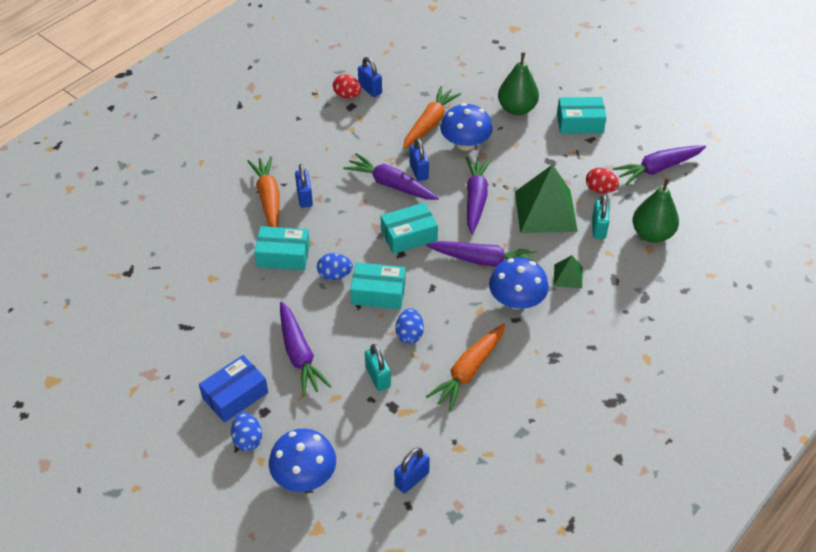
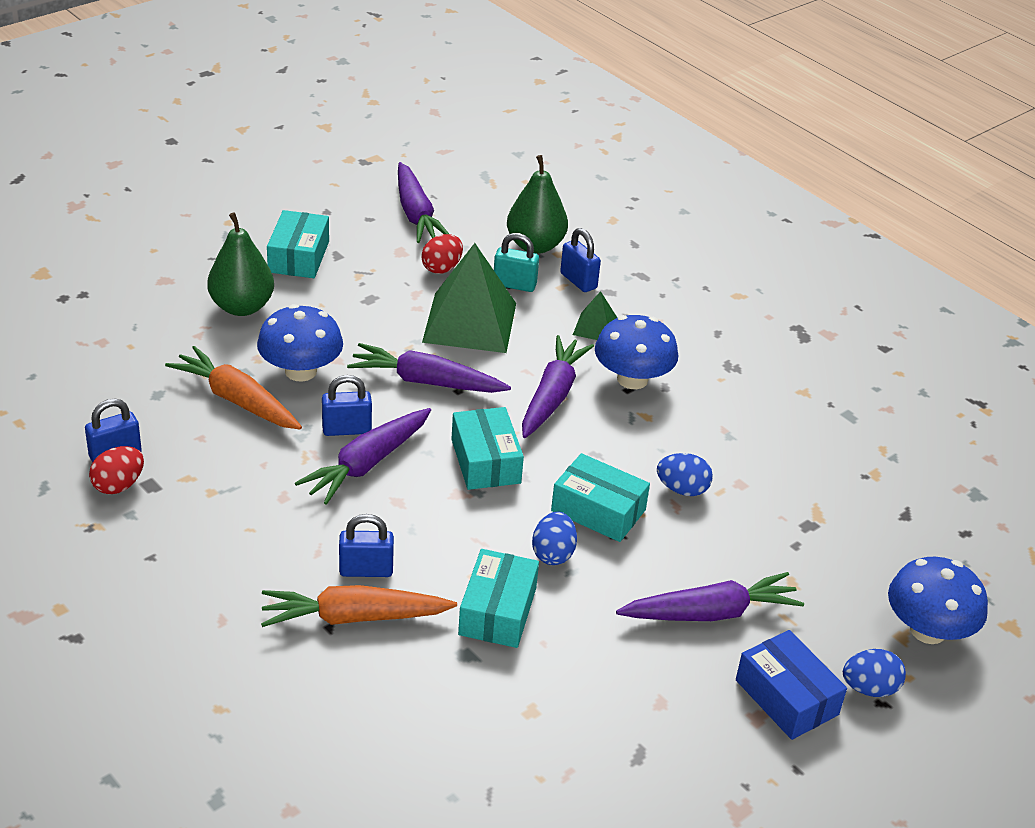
camera: 85 degrees left, 10 degrees down
(378, 293) = (598, 510): turquoise box -> turquoise box turned 75 degrees counterclockwise
(378, 377) = (758, 532): turquoise padlock -> none
(411, 479) = (925, 523): blue padlock -> blue padlock (578, 281)
(468, 371) = (751, 444): orange carrot -> none

